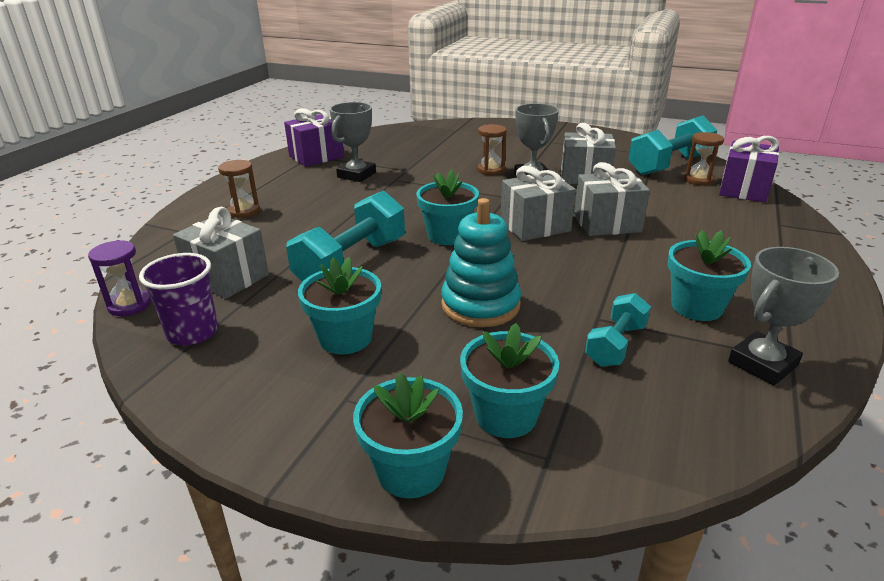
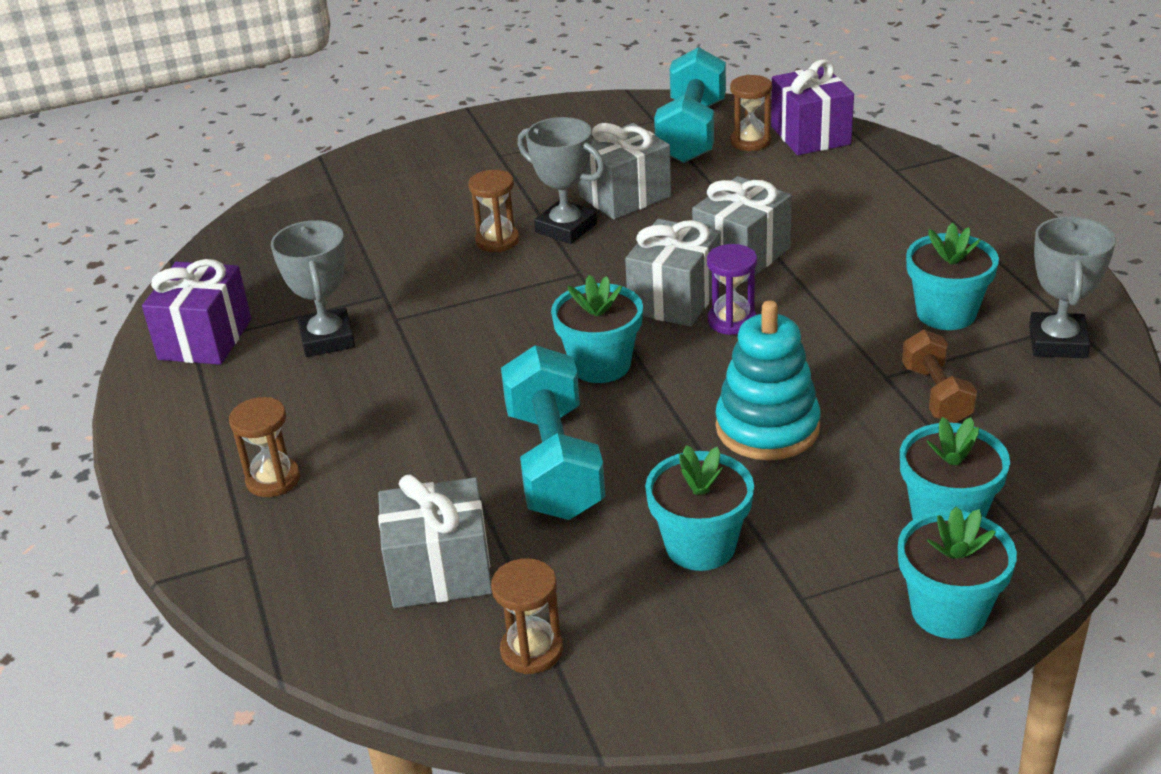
camera: 40 degrees left, 5 degrees up
(129, 305) = (388, 678): purple hourglass -> purple hourglass (732, 321)
(193, 333) = (532, 650): purple cup -> brown hourglass
(616, 345) = (936, 394): turquoise dumbbell -> brown dumbbell

